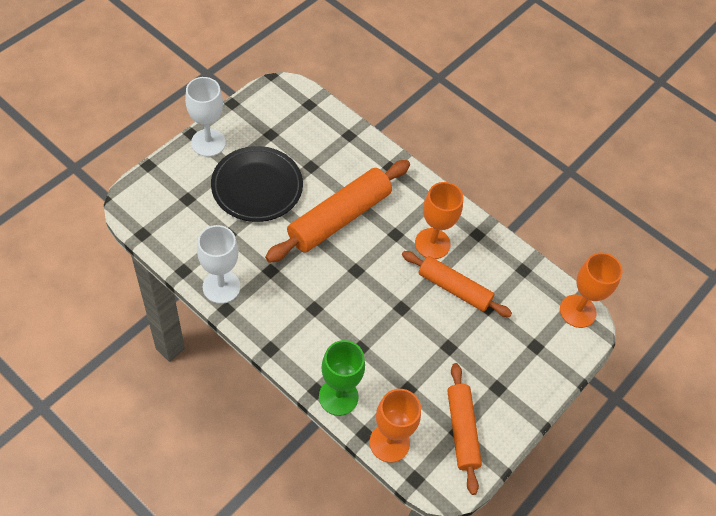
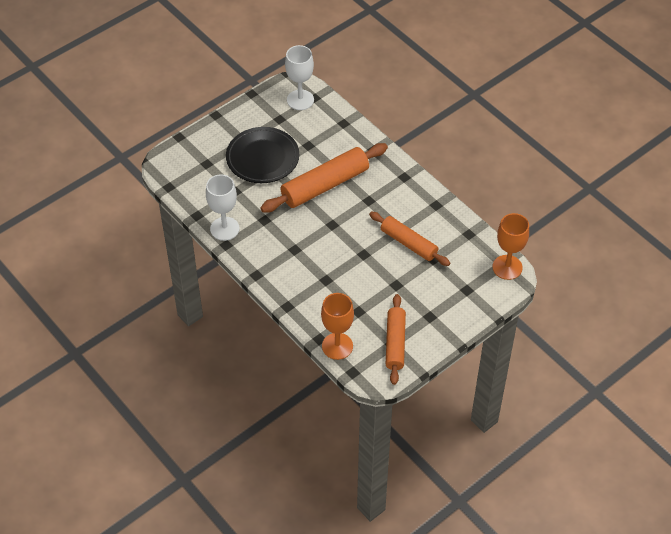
camera: 15 degrees right, 5 degrees down
(208, 143) = (228, 123): white goblet -> white goblet (300, 100)
(338, 396) = (303, 312): green goblet -> none
(432, 243) = (397, 209): orange goblet -> none

